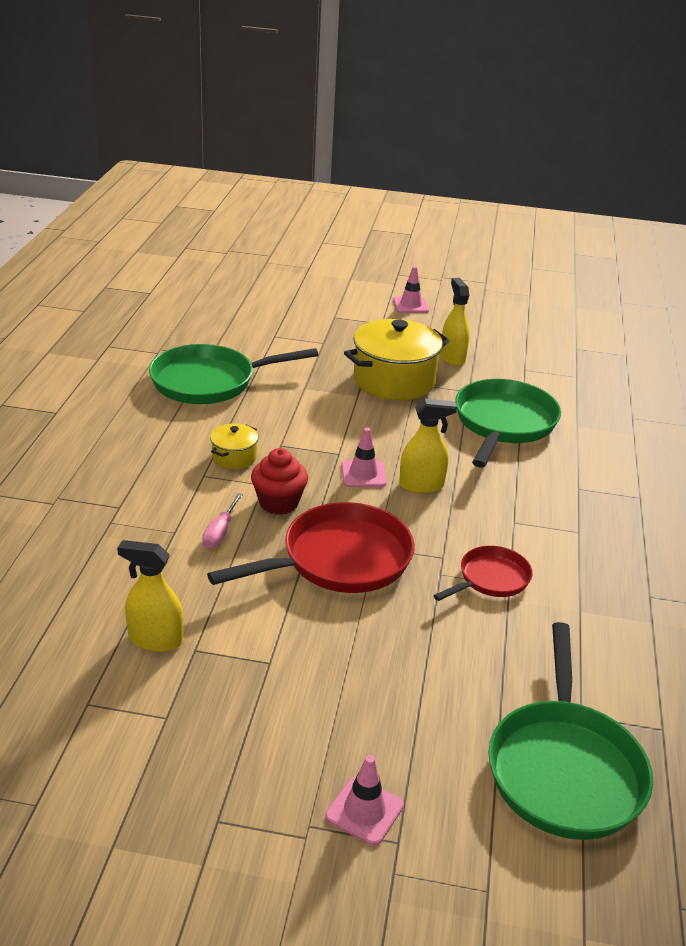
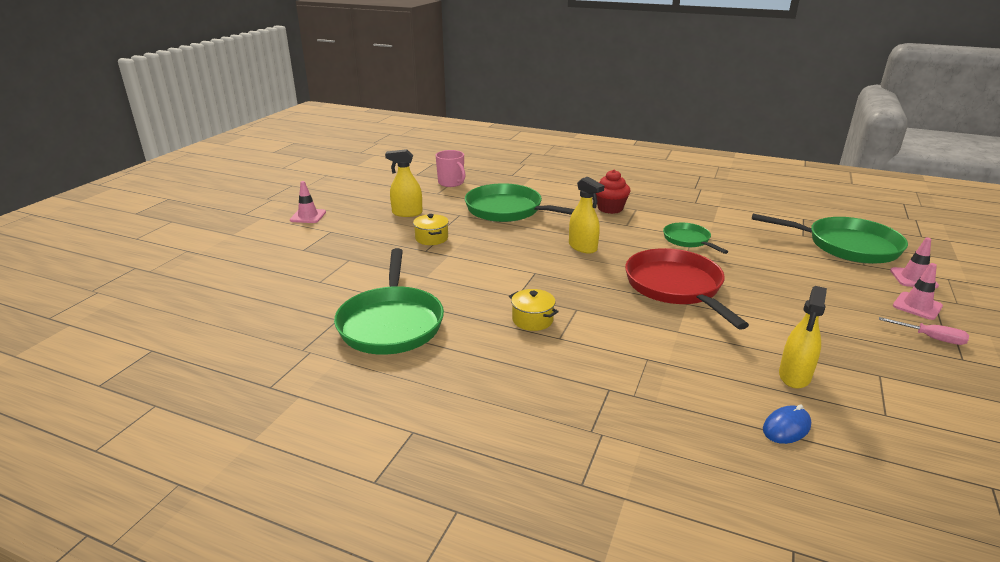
camera: 75 degrees left, 5 degrees down
(63, 619) = (786, 427): none -> blue mouse
(220, 532) = (646, 335): pink screwdriver -> pink screwdriver (931, 338)
(279, 503) = (603, 305): red cupcake -> red cupcake (610, 208)
(363, 474) = (566, 266): pink traffic cone -> pink traffic cone (913, 278)
(394, 381) = (431, 238): yellow pot -> yellow pot, size x0.48
(421, 485) = (582, 247): yellow spray bottle -> yellow spray bottle turned 135 degrees clockwise
(490, 579) = (688, 240): red pan -> green pan
(566, 375) = (451, 183): none -> pink mug

